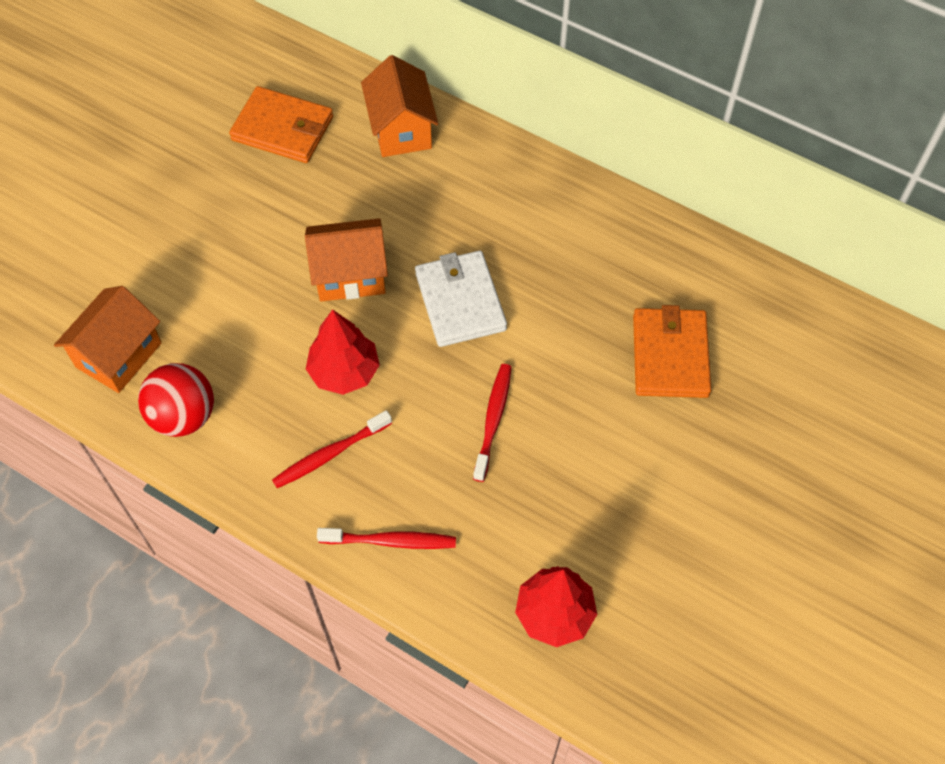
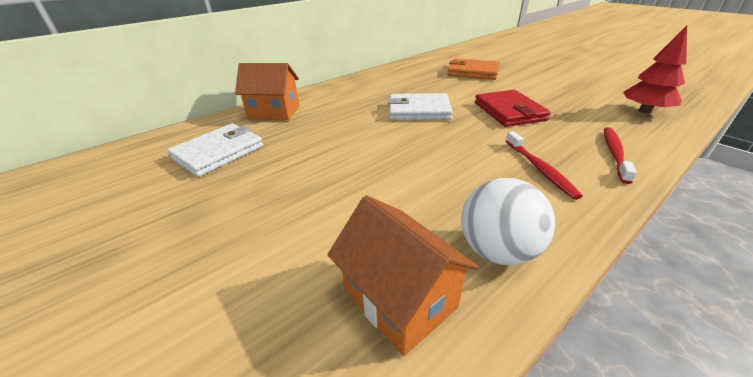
camera: 70 degrees left, 25 degrees down
(184, 416) = (497, 250): red ball -> white ball
(283, 129) = (219, 152): orange wallet -> white wallet
(344, 372) = (462, 154): red tree -> none
(350, 275) = (377, 142): orange house -> none
(493, 420) = (509, 111): red toothbrush -> red wallet

